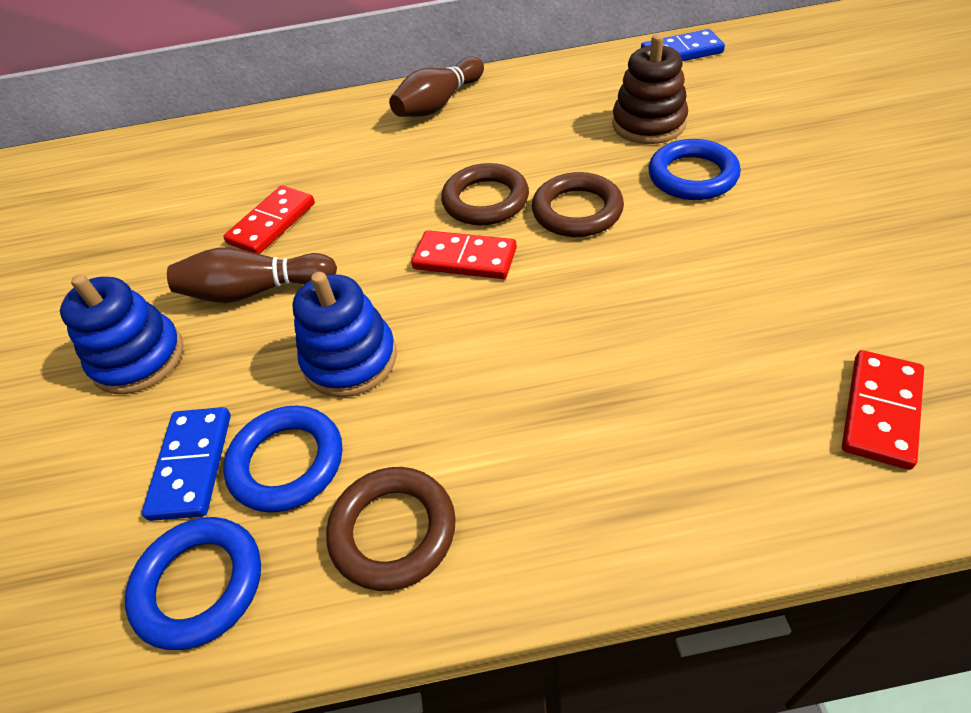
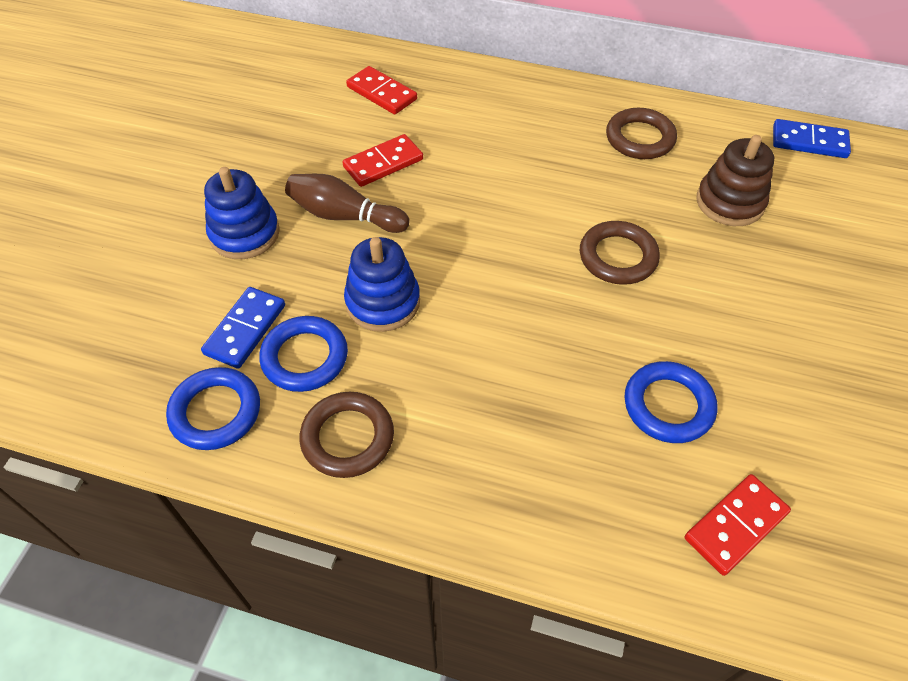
camera: 20 degrees right, 5 degrees up
(439, 104) = (568, 106): brown bowling pin -> none
(464, 259) = (507, 259): red domino -> red domino (381, 93)
(485, 200) = (552, 215): brown ring -> brown ring (640, 138)
(692, 176) = (732, 268): blue ring -> blue ring (668, 405)

